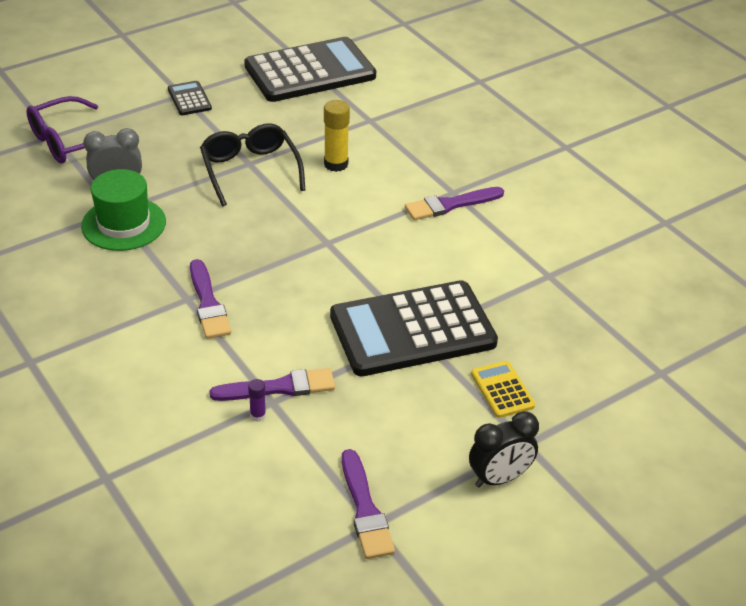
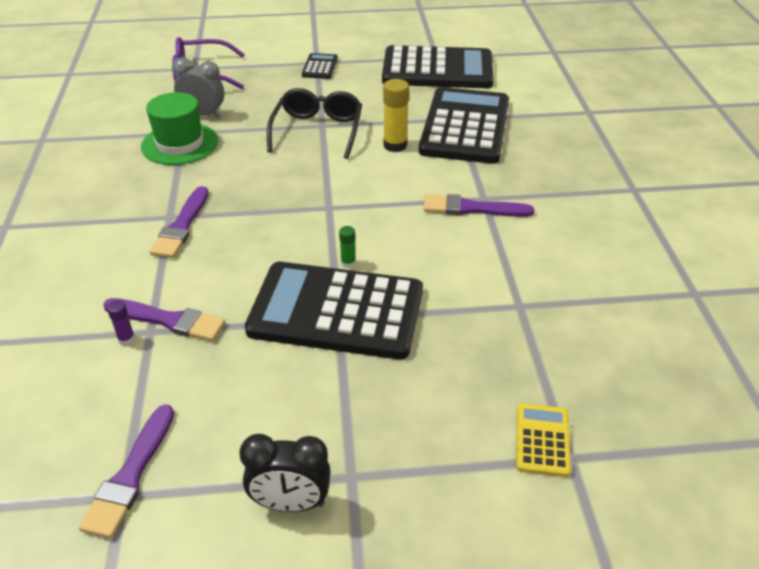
camera: 30 degrees right, 0 degrees up
(384, 126) = (465, 127): none -> black calculator
(387, 287) = (348, 263): none -> green glue stick
(502, 390) = (374, 406): yellow calculator -> yellow calculator (542, 440)

